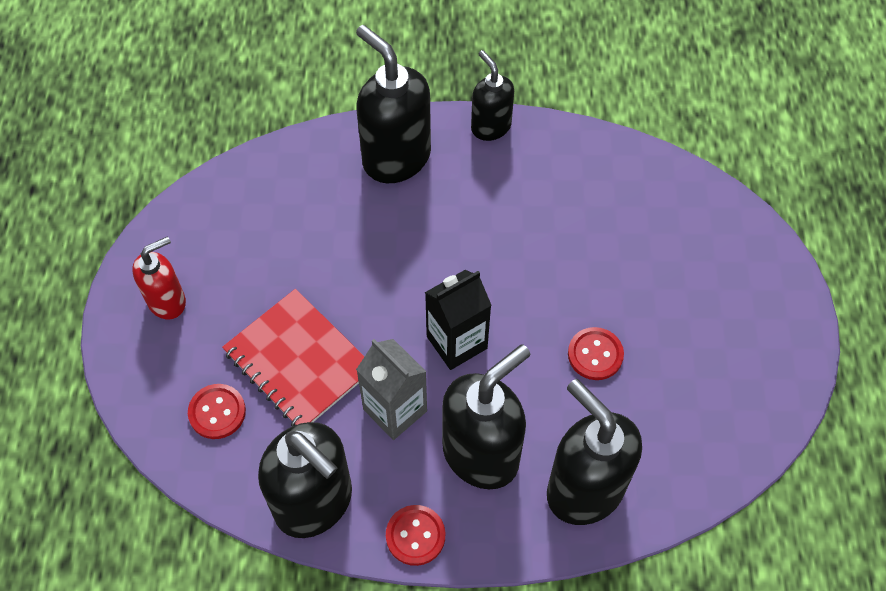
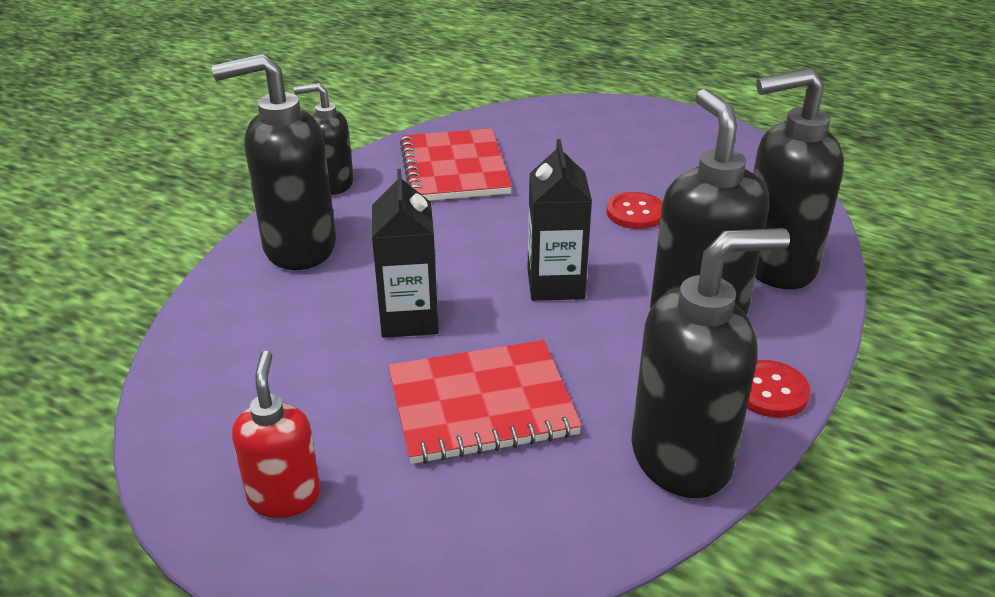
camera: 60 degrees left, 25 degrees down
(217, 412) = (494, 505): red button -> none
(359, 272) = (409, 319): none -> black carton
(395, 410) = (603, 352): grey carton -> none
(571, 192) = (454, 168): none -> red notebook

